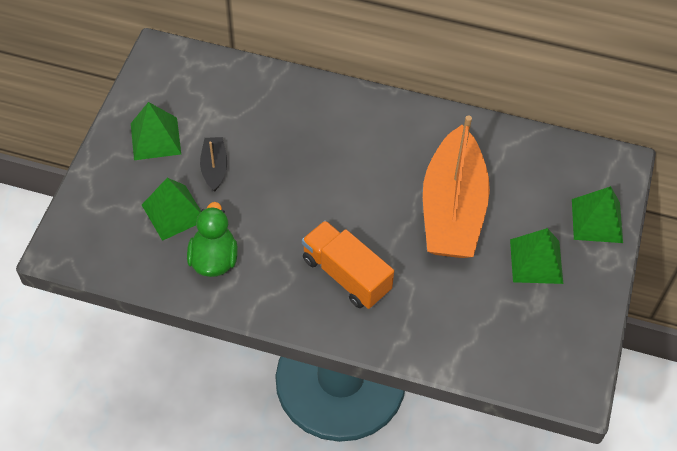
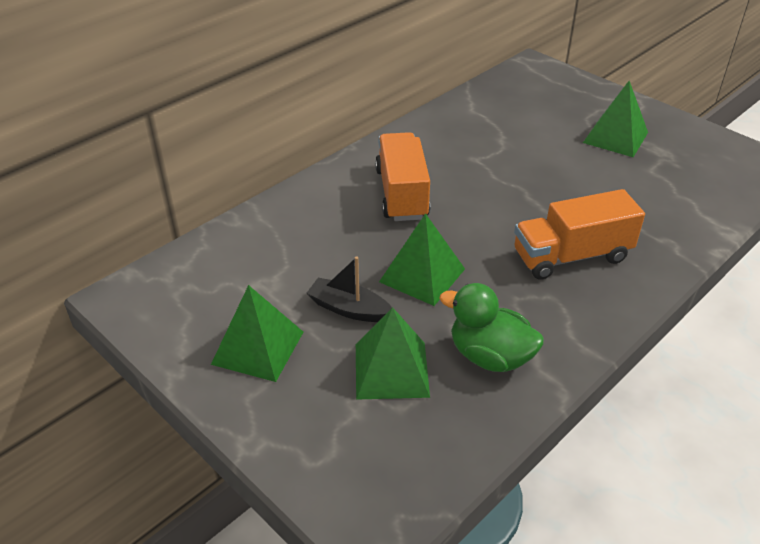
camera: 60 degrees left, 15 degrees down
(354, 145) = (401, 194): none -> orange truck
(452, 209) = (526, 161): orange boat -> none
(597, 220) = (587, 94): green pyramid -> green pyramid (422, 275)

